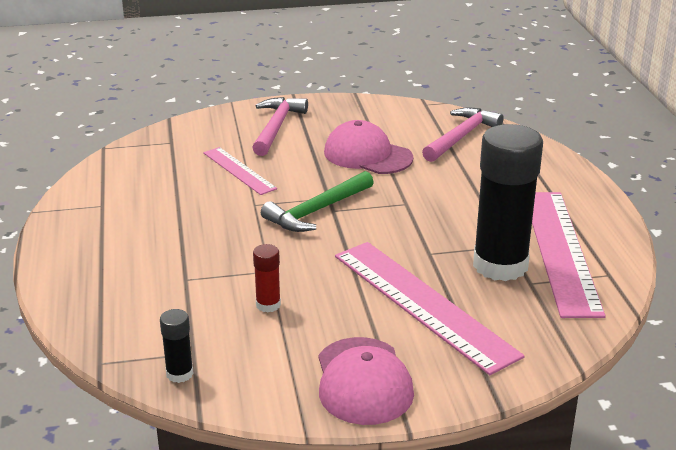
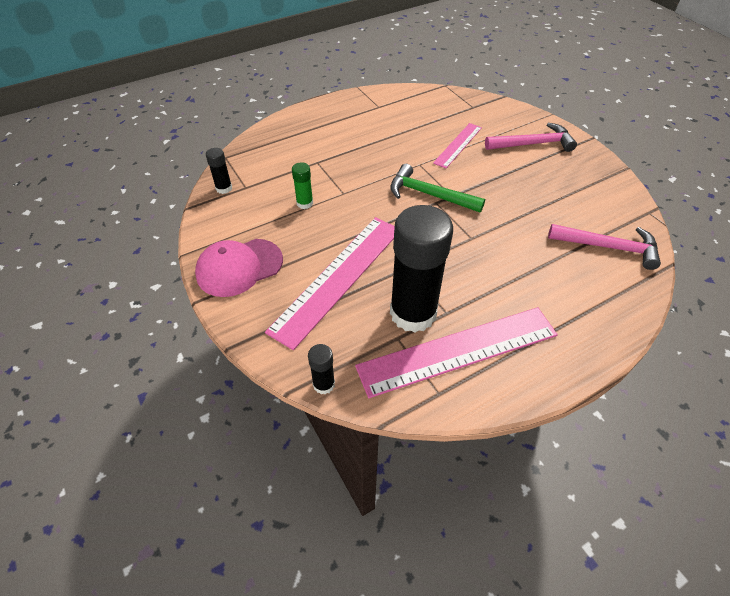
camera: 70 degrees right, 20 degrees up
(268, 305) = (305, 203): red glue stick -> green glue stick
(367, 155) = (529, 199): pink cap -> none
(579, 344) = (324, 384): none -> black glue stick

